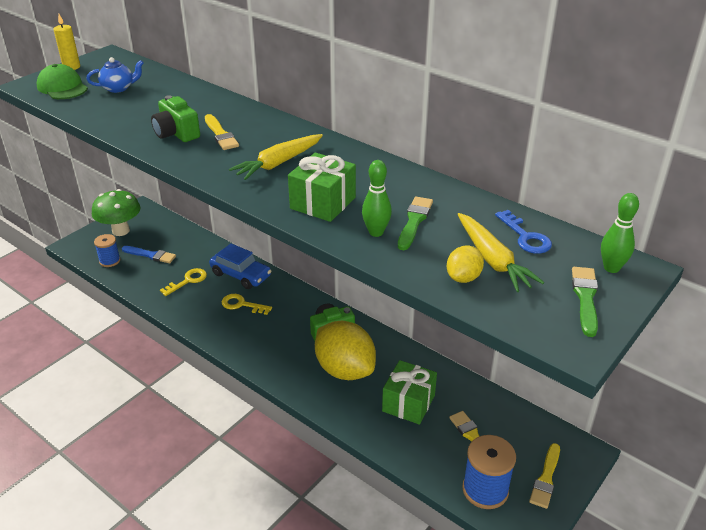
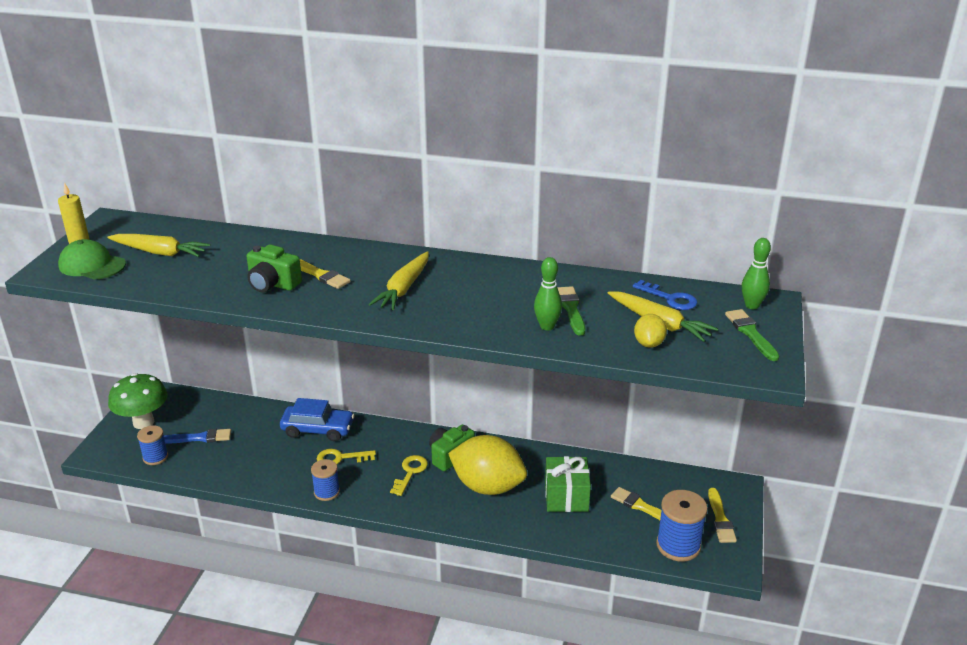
camera: 25 degrees left, 5 degrees down
(118, 88) = (160, 252): blue teapot -> yellow carrot
(188, 281) = (263, 452): yellow key -> yellow key (410, 472)
(211, 330) = (326, 492): none -> blue spool
(323, 203) = (478, 314): green gift -> none

